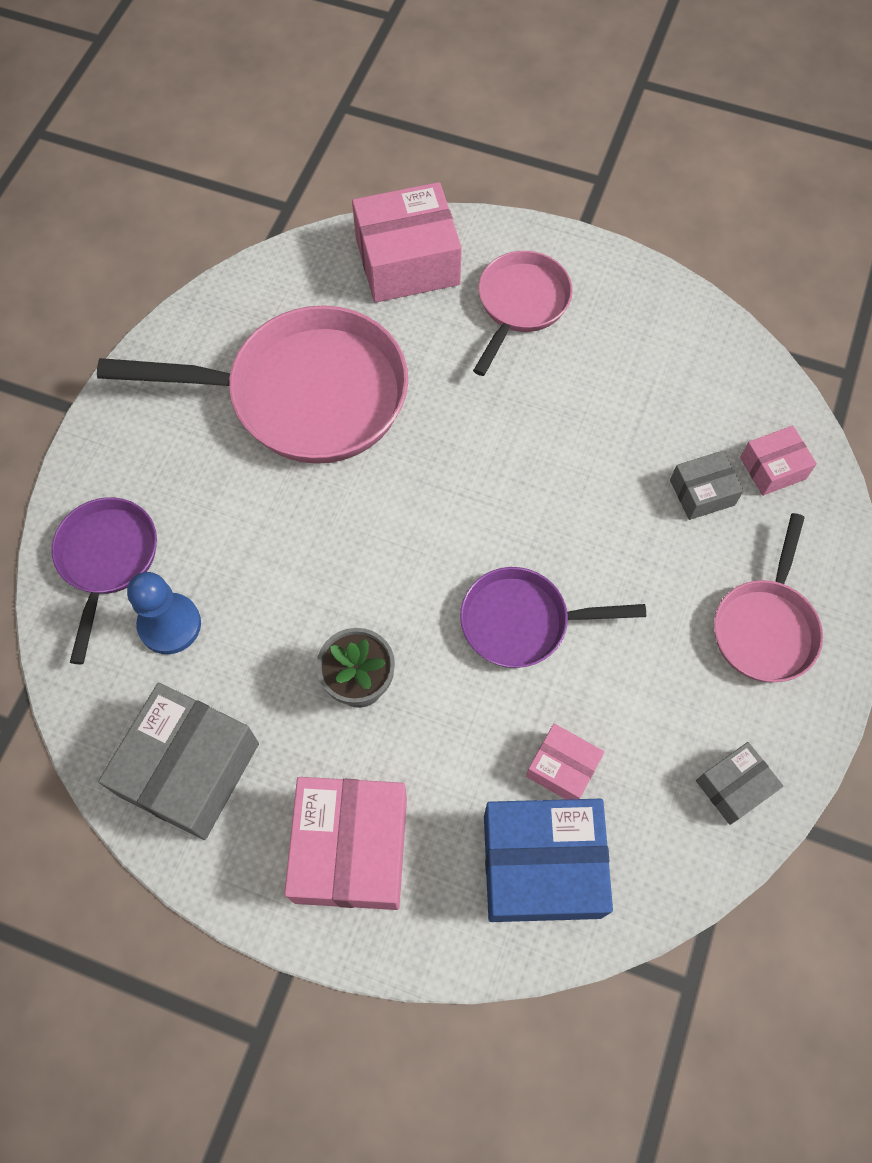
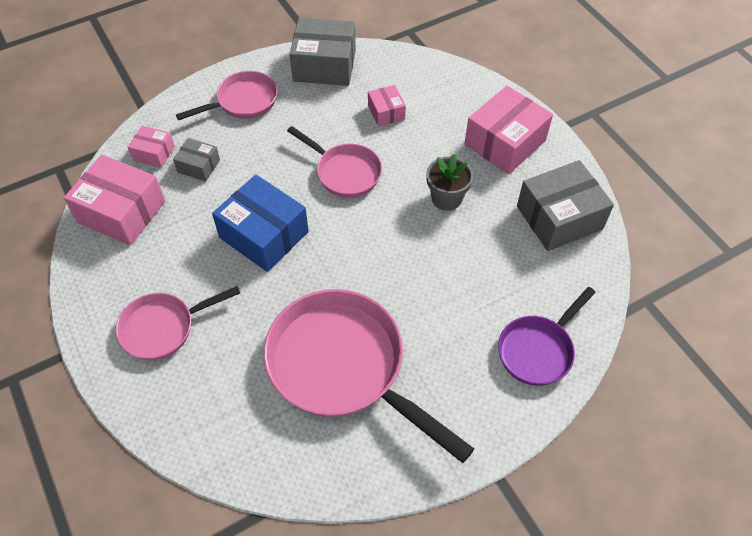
camera: 140 degrees left, 10 degrees down
(170, 624) = (524, 289): blue pawn -> none
(407, 261) = (193, 413): pink box -> pink box (122, 212)
(522, 622) = (344, 172): purple pan -> pink pan
(541, 865) = (428, 90): blue box -> blue box (264, 235)
(734, 787) = (324, 65): grey box -> grey box, size x1.92

